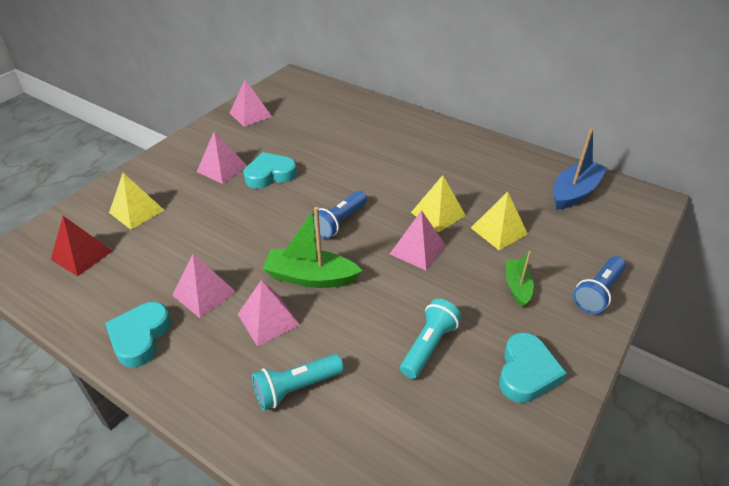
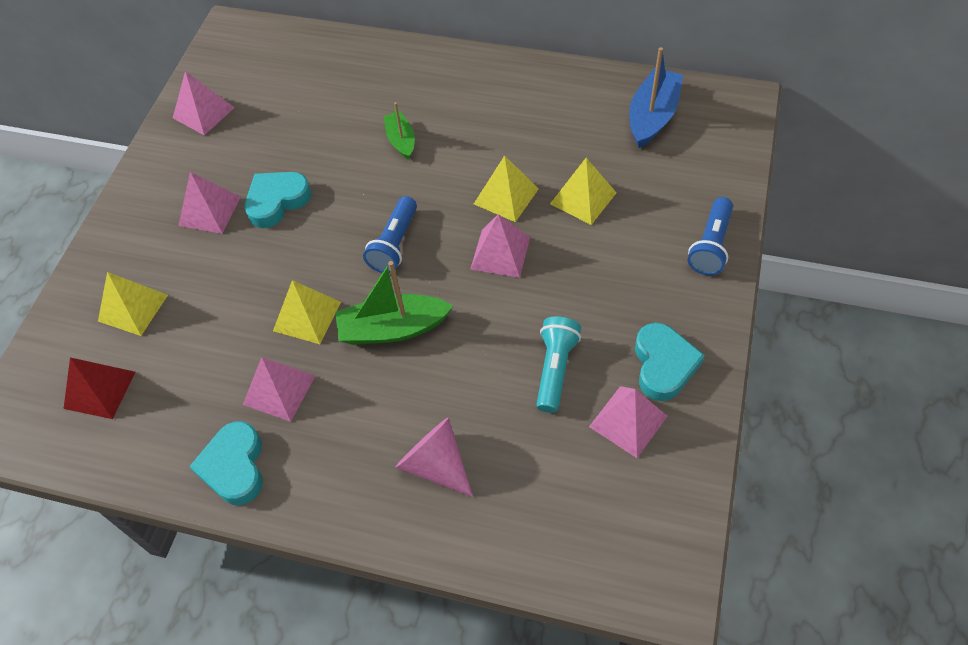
camera: 15 degrees left, 15 degrees up
(251, 250) = (307, 316): none -> yellow pyramid
(268, 319) = (369, 396): pink pyramid -> pink pyramid (628, 421)
(296, 388) = (436, 464): turquoise flashlight -> pink cone
(517, 287) = (625, 266): green boat -> green boat (401, 140)

